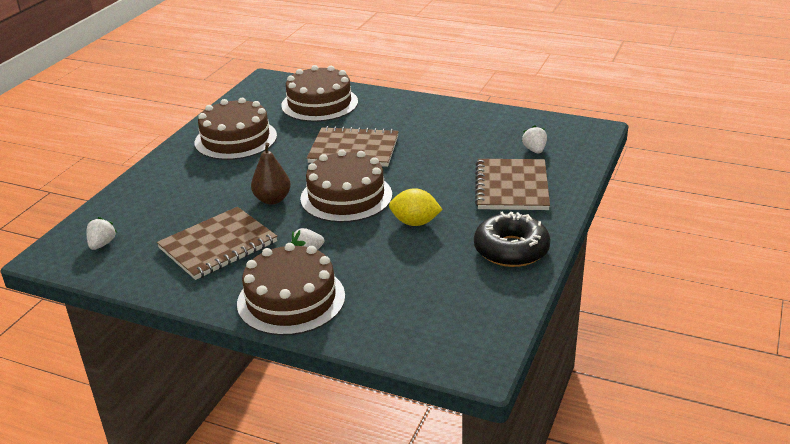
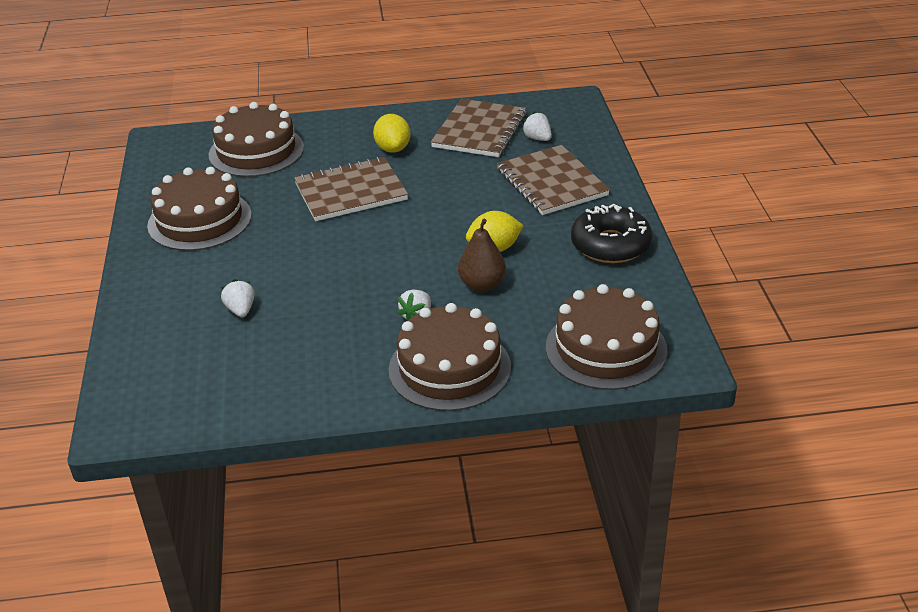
camera: 30 degrees left, 5 degrees up
(102, 244) = (170, 388): white strawberry -> white strawberry (240, 310)
(218, 245) = (310, 342): brown notebook -> brown notebook (479, 131)
(272, 199) = (318, 274): brown pear -> brown pear (482, 285)
(346, 196) = (396, 245): brown cake -> brown cake (606, 348)
(415, 128) = (393, 149): none -> yellow lemon

